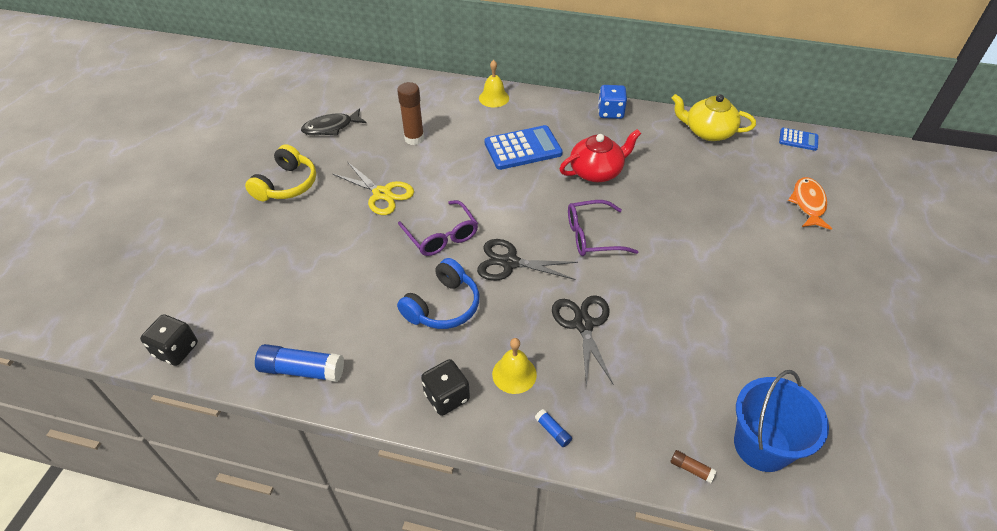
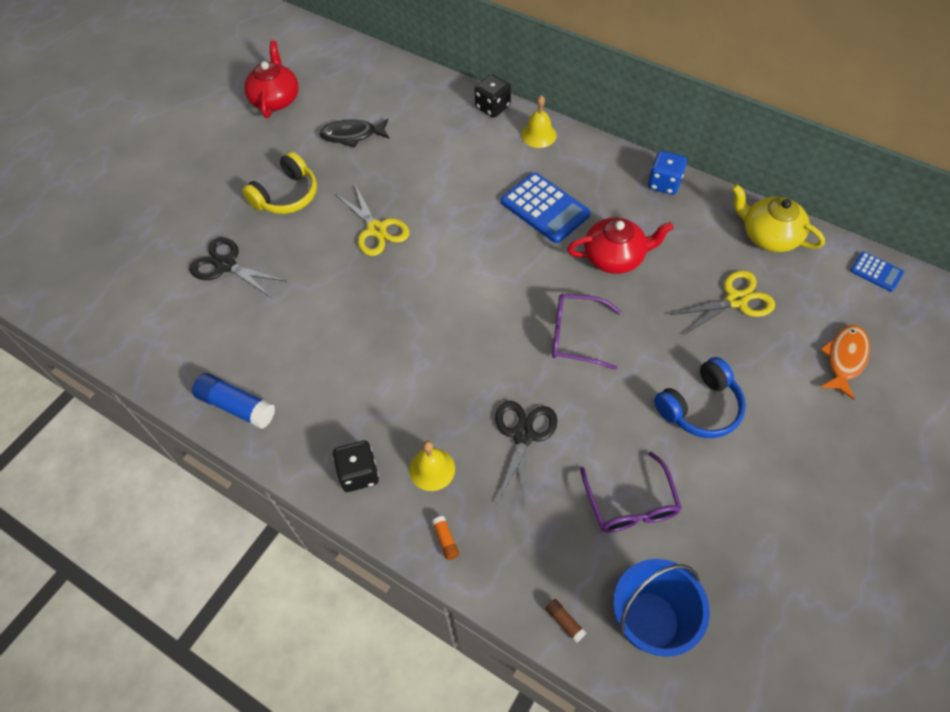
camera: 20 degrees right, 10 degrees up
(176, 350) = (133, 353): black dice -> black dice (492, 107)
(248, 113) = (275, 99): none -> red teapot
(414, 138) = (433, 169): brown glue stick -> none
(441, 236) = (418, 295): purple glasses -> purple glasses (630, 504)
(443, 306) = (391, 375): blue headphones -> blue headphones (700, 407)
(510, 262) = (476, 344): black scissors -> black scissors (226, 265)
(523, 148) = (545, 208): blue calculator -> blue calculator turned 45 degrees clockwise
(553, 431) = (445, 540): blue glue stick -> orange glue stick
(706, 181) = (736, 300): none -> yellow scissors

